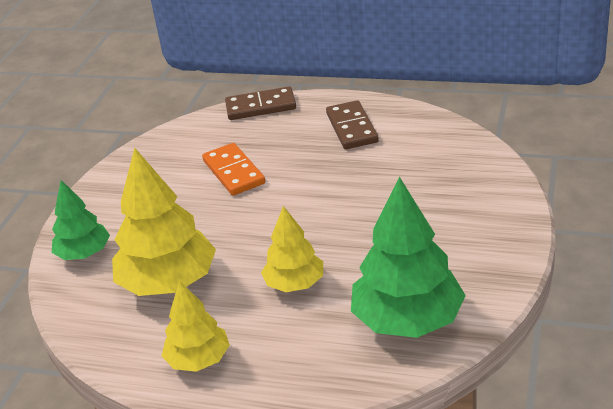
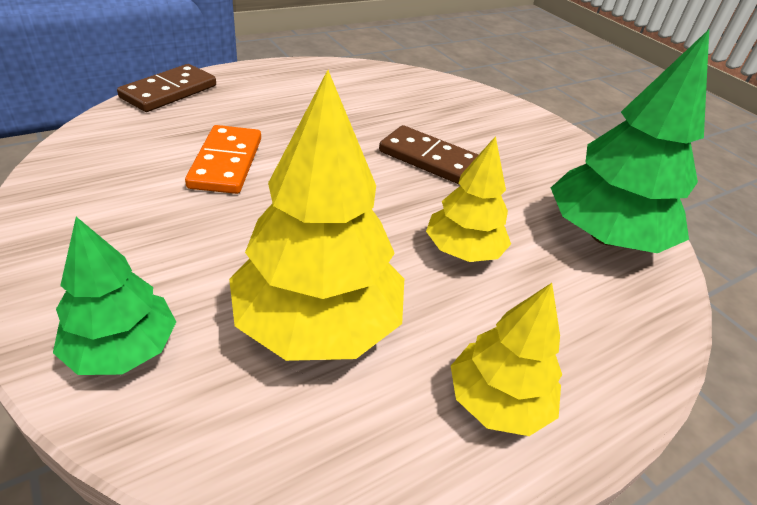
camera: 55 degrees left, 5 degrees up
(233, 172) = (226, 163): orange domino -> orange domino turned 75 degrees clockwise
(351, 128) = (301, 89): brown domino -> brown domino (429, 159)

